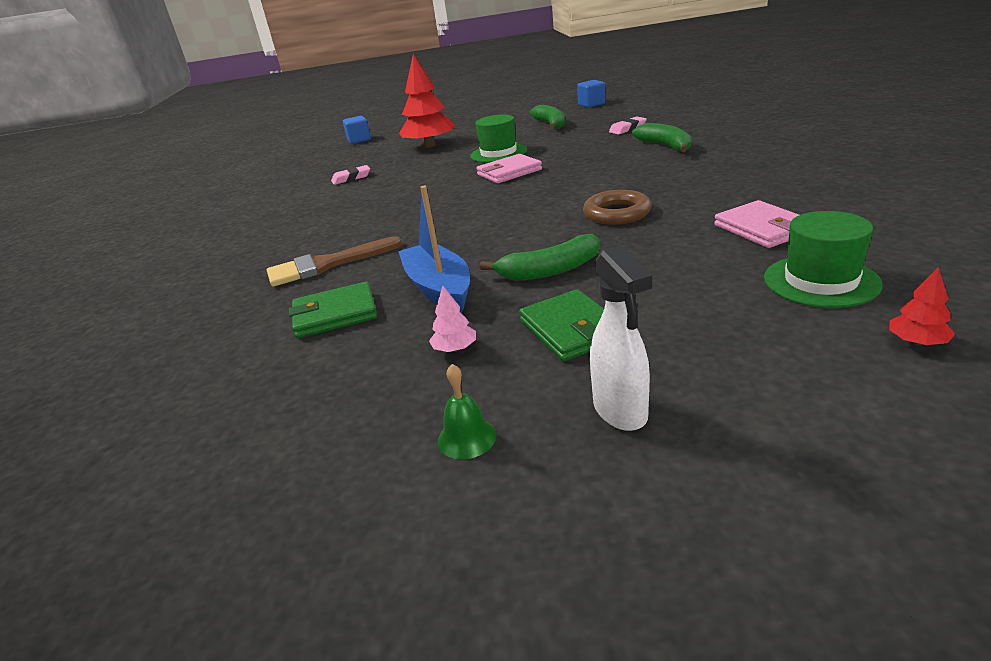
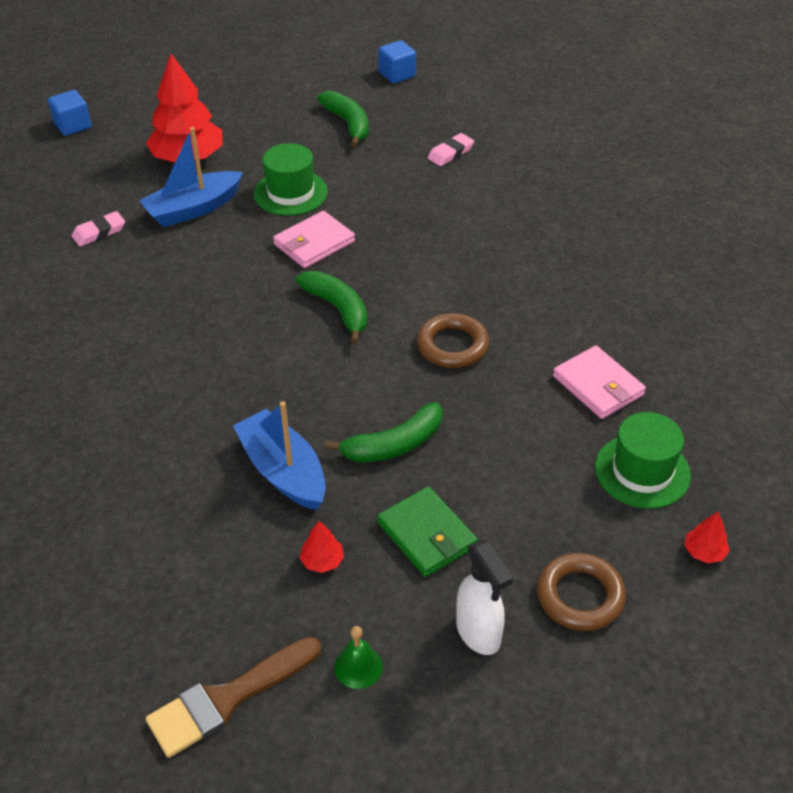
camera: 15 degrees left, 15 degrees up
(326, 265) = (138, 423): brown brush -> brown brush (227, 699)
(335, 314) = (181, 509): green wallet -> none
(423, 164) = (193, 209): none -> blue boat
(455, 349) = (322, 561): pink tree -> red tree
(666, 146) = (499, 205): green banana -> green banana (338, 309)
(753, 379) = (580, 596): none -> brown ring

